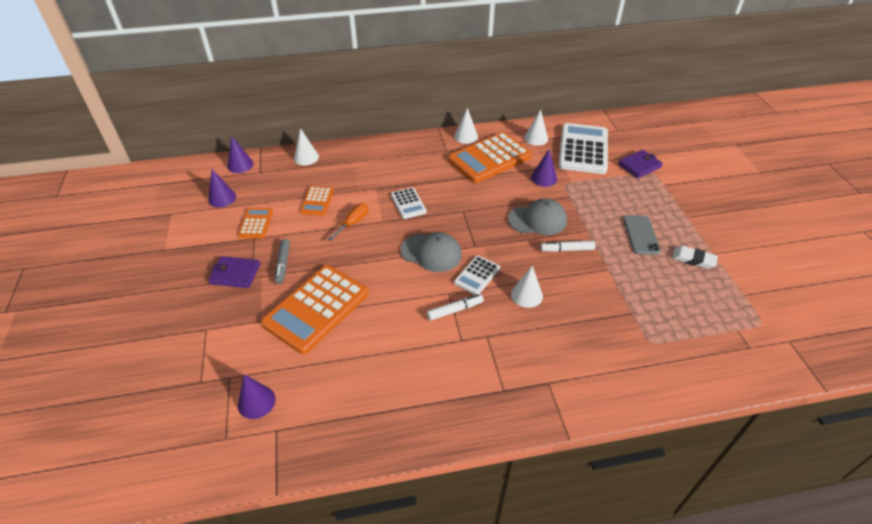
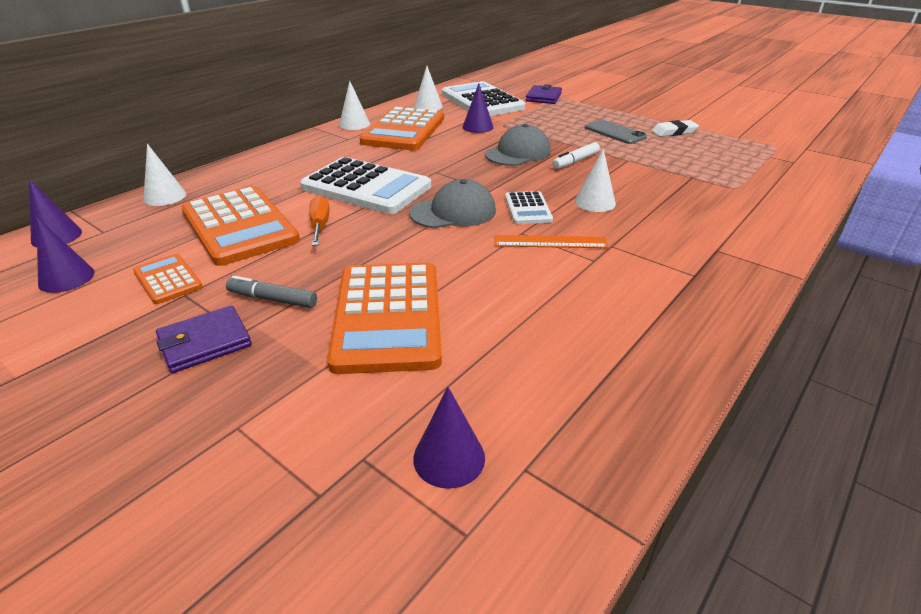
camera: 40 degrees left, 10 degrees down
(283, 264) = (272, 299): grey marker -> grey marker turned 150 degrees clockwise
(317, 201) = (239, 226): orange calculator -> orange calculator, size x2.02
(408, 203) = (366, 187): white calculator -> white calculator, size x2.02
(455, 310) = (550, 242): white marker -> orange ruler

